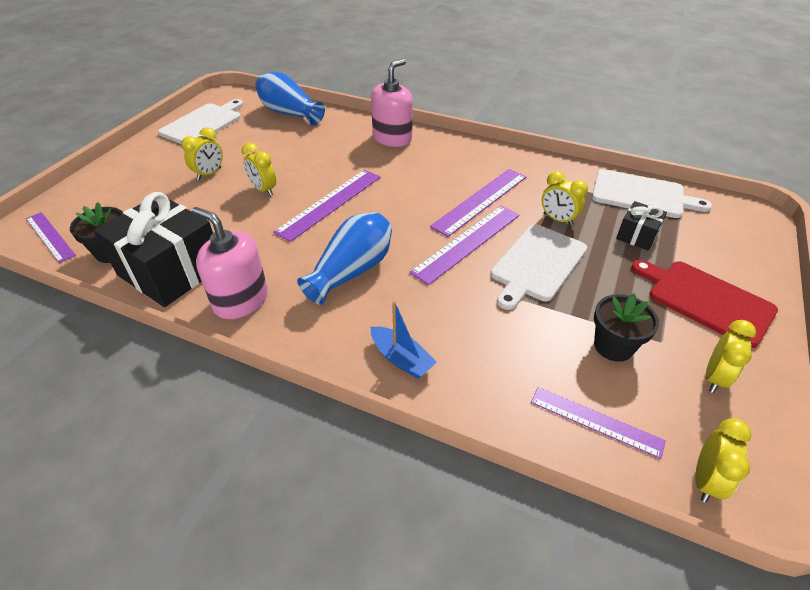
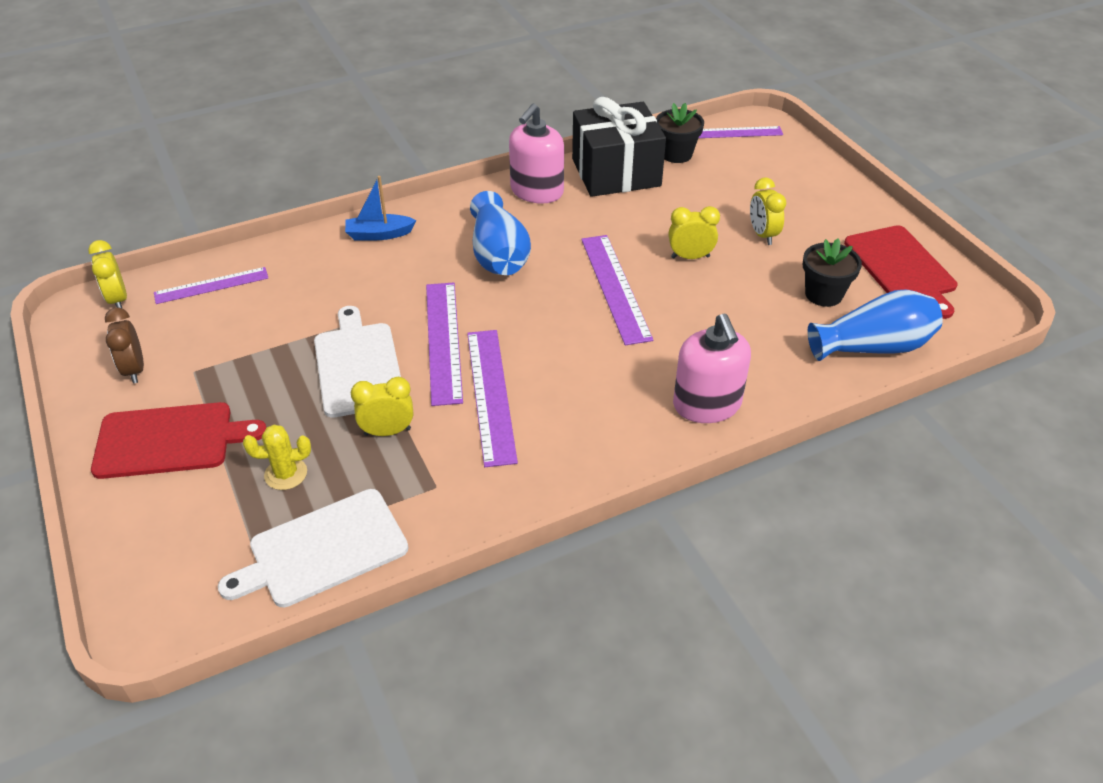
camera: 130 degrees right, 0 degrees up
(203, 123) = (901, 268): white cutting board -> red cutting board
(241, 300) = (536, 191): pink soap dispenser -> pink soap dispenser turned 135 degrees clockwise
(613, 346) = (232, 340): black flower pot -> black flower pot (823, 294)
(637, 235) = (286, 474): black gift -> yellow cactus
(714, 377) = (134, 370): yellow clock -> brown clock

